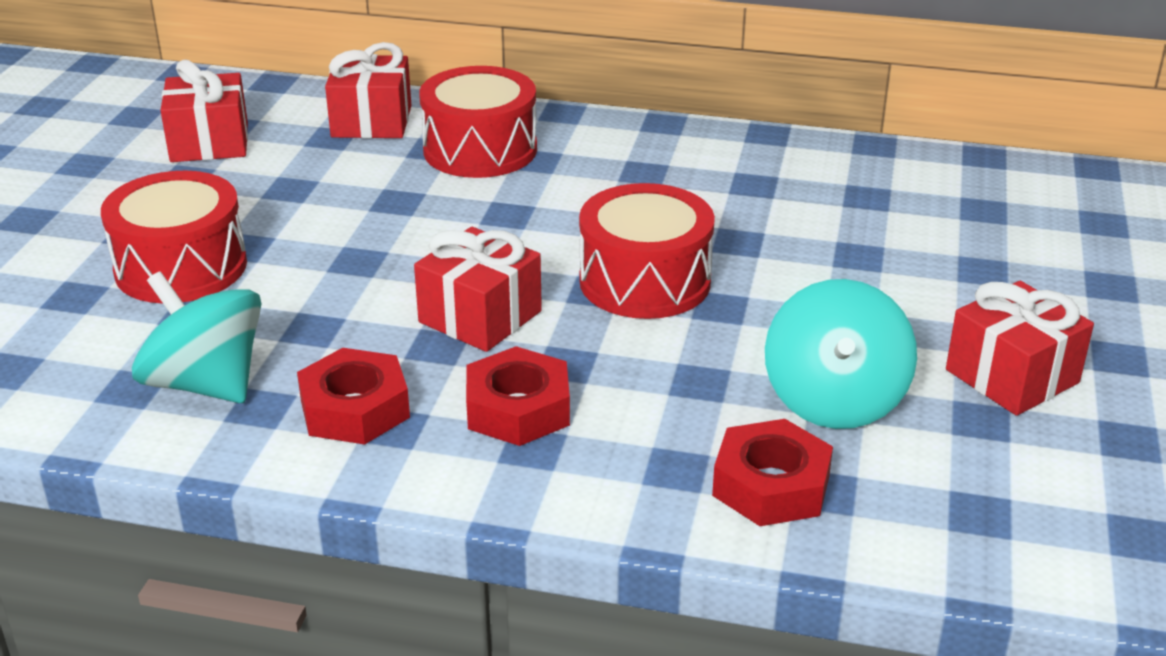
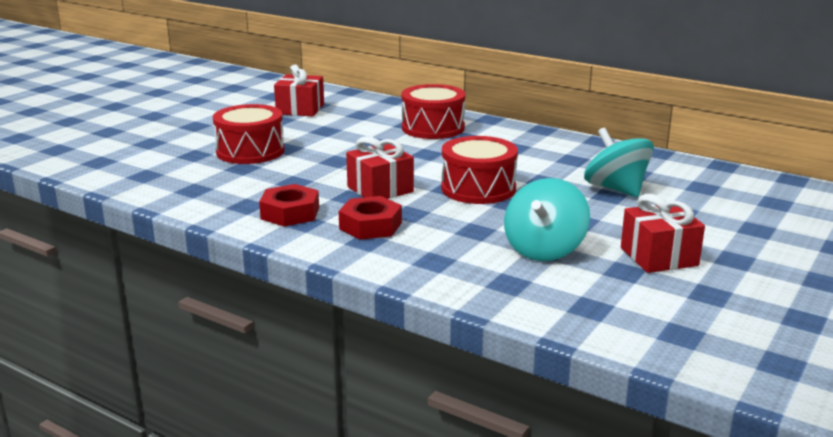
camera: 20 degrees right, 10 degrees down
(206, 384) = (228, 193): turquoise spinning top -> turquoise spinning top (616, 189)
(371, 121) = (386, 111): red gift -> none
(771, 485) = (479, 276): red nut -> none

